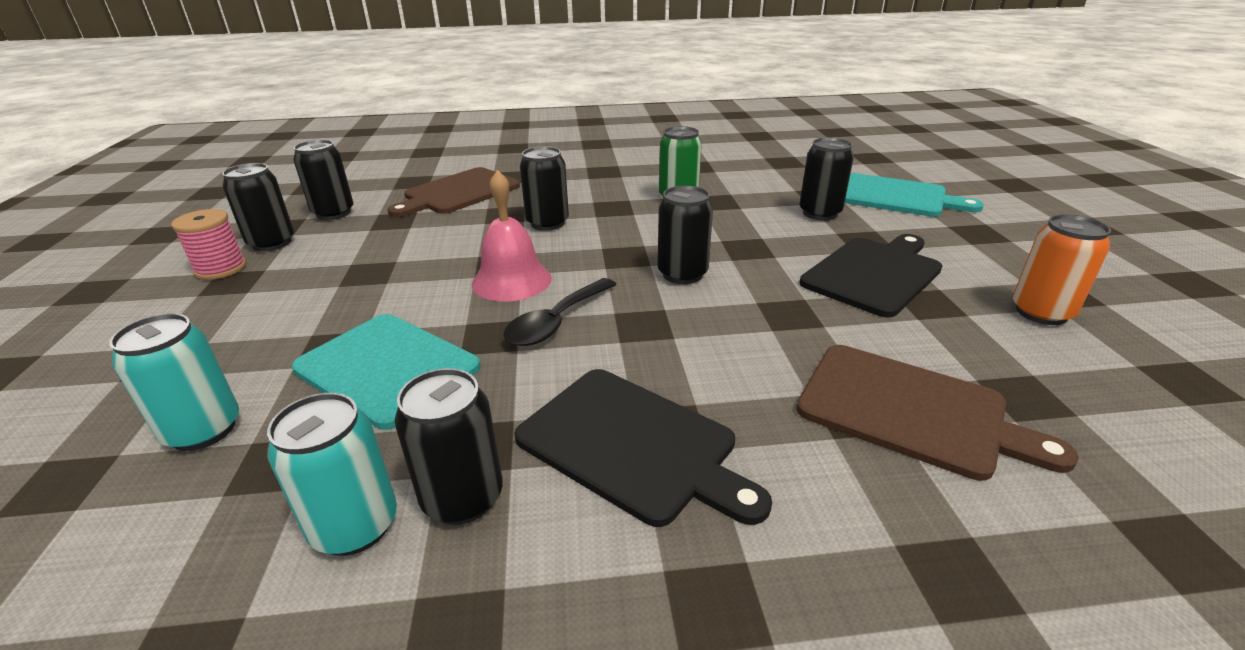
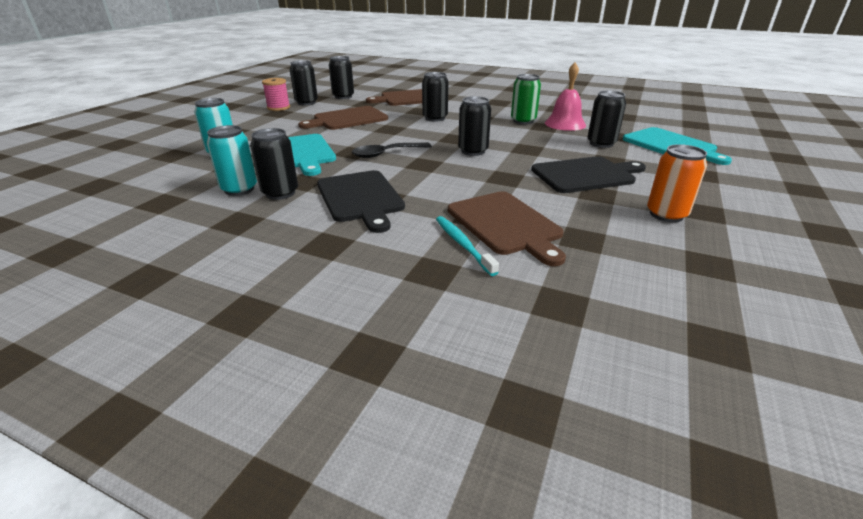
camera: 30 degrees right, 0 degrees up
(398, 262) = (347, 119): none -> brown cutting board
(511, 280) = (387, 136): pink bell -> pink bell (565, 124)
(914, 484) = (463, 244): none -> turquoise toothbrush

